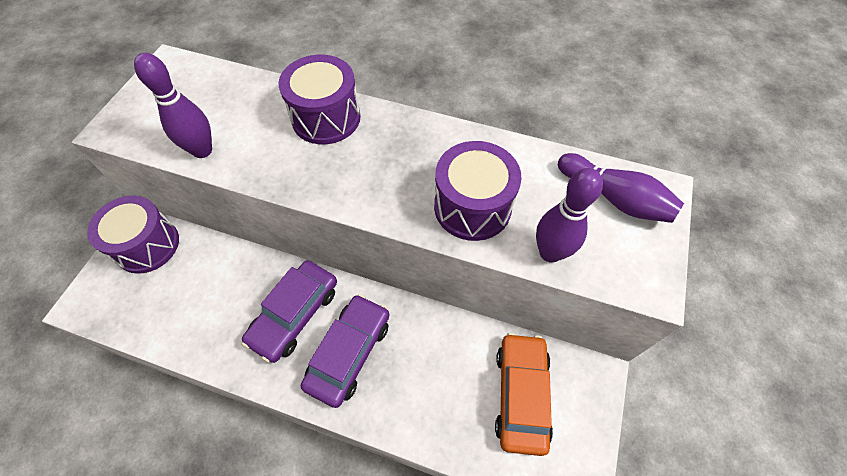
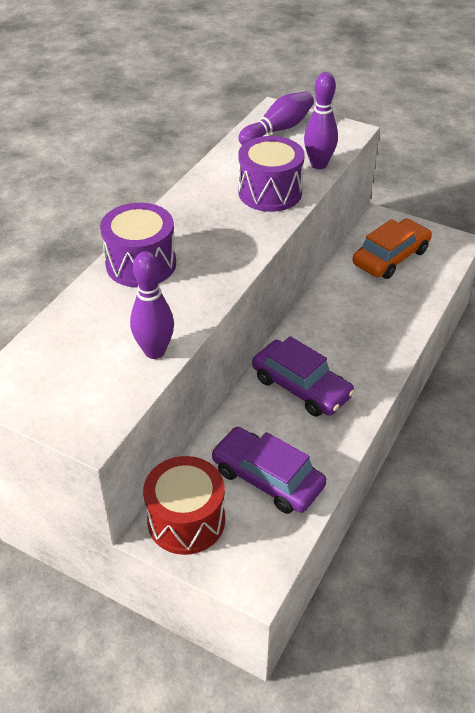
camera: 80 degrees left, 15 degrees down
(147, 245) = (186, 520): purple drum -> red drum
(349, 353) = (345, 351): purple car -> purple car (267, 478)
(521, 395) = (391, 257): orange car -> orange car turned 120 degrees clockwise

